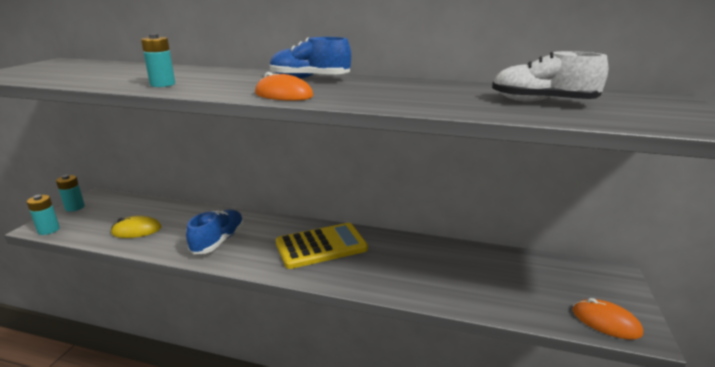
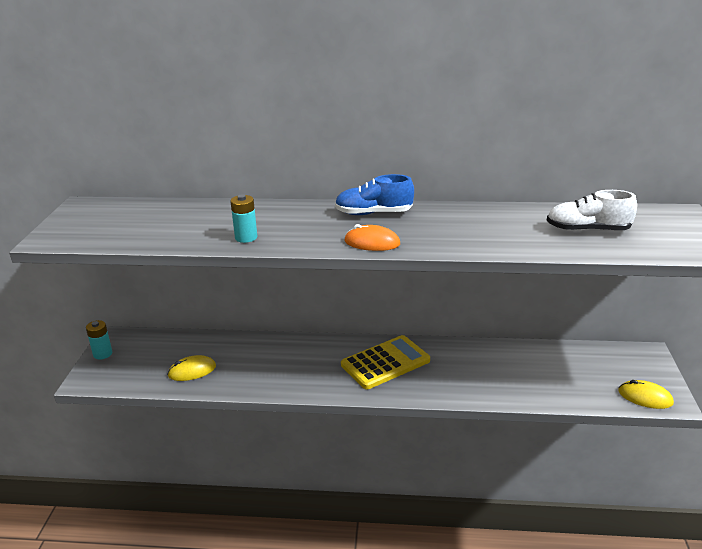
camera: 10 degrees left, 5 degrees up
(48, 230) = (98, 383): turquoise battery -> none
(218, 241) = (284, 371): blue shoe -> none
(606, 322) = (645, 397): orange mouse -> yellow mouse

